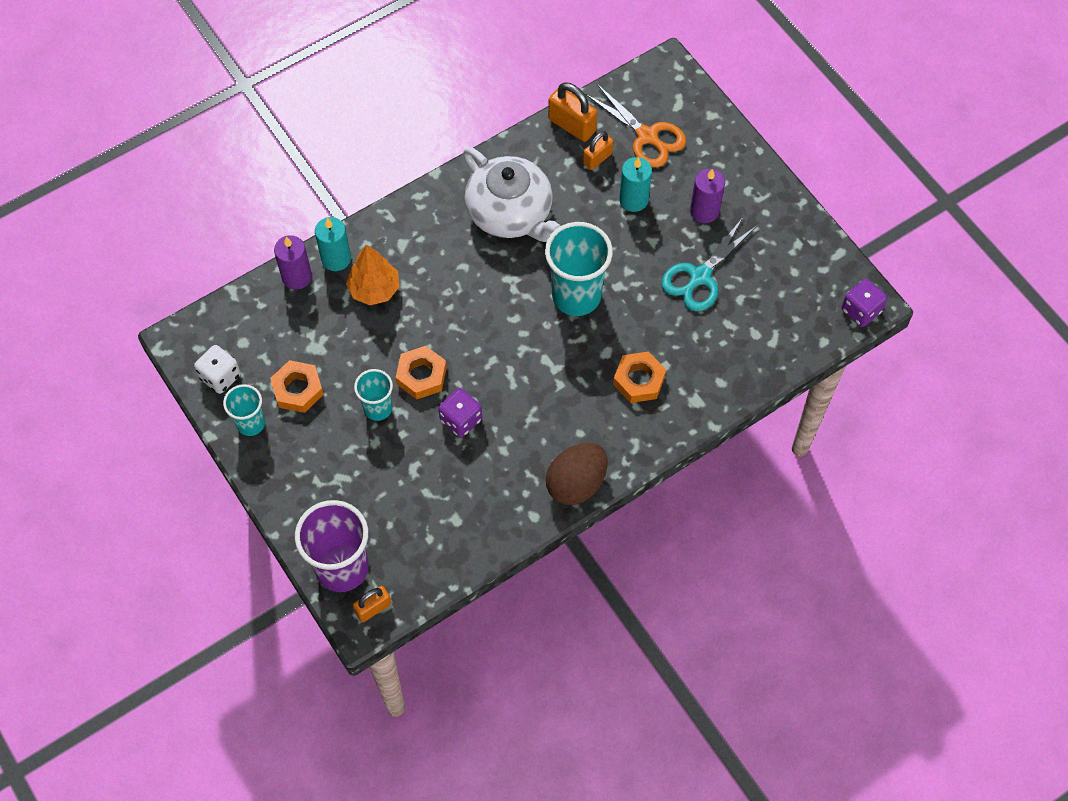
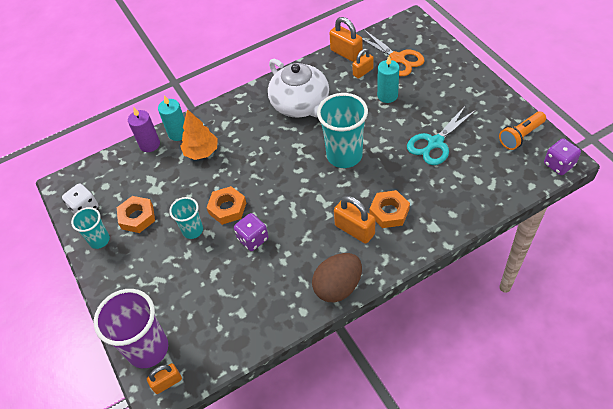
camera: 10 degrees right, 10 degrees down
(594, 405) = (354, 230): none -> orange padlock
(704, 211) = (438, 102): purple candle -> none
(814, 267) = (521, 136): none -> orange flashlight

